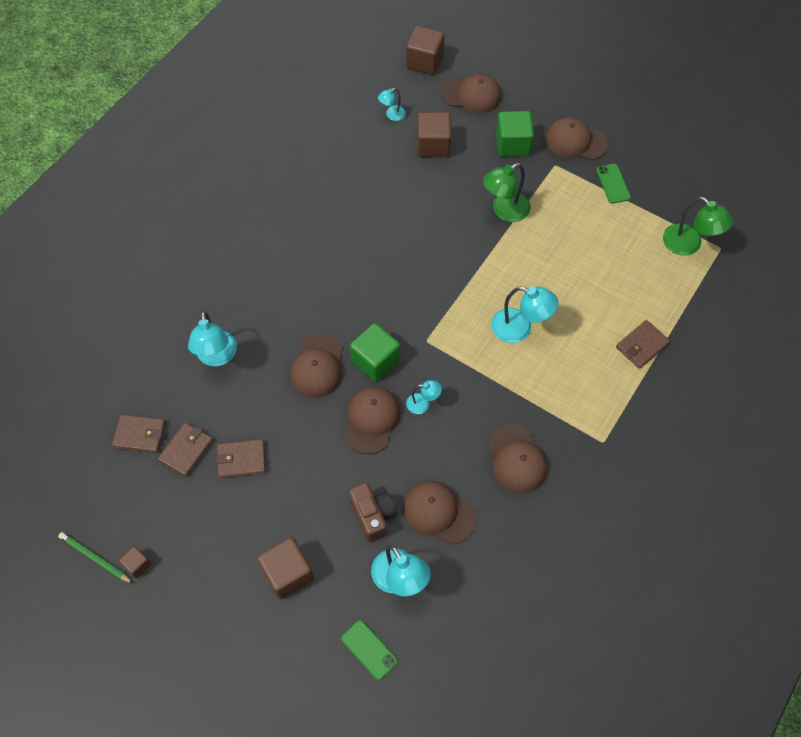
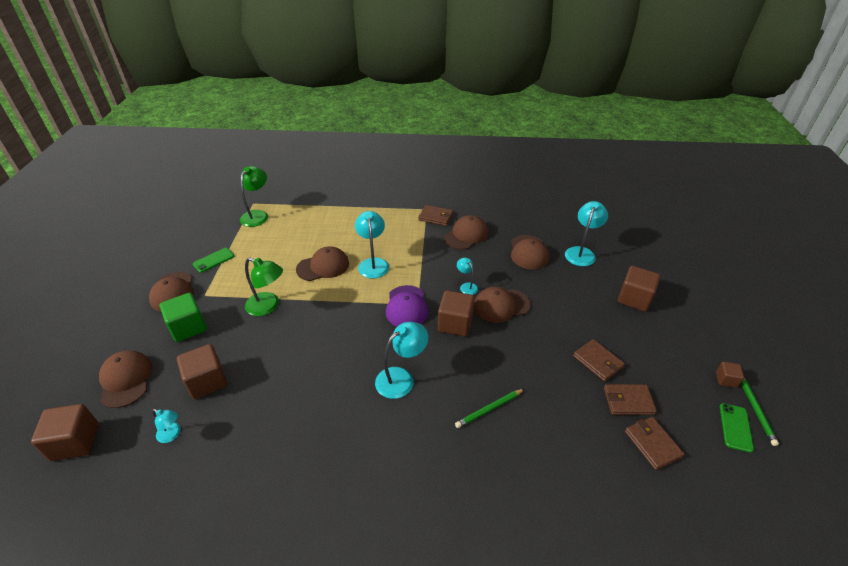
camera: 120 degrees left, 20 degrees down
(217, 357) = (538, 429): turquoise lamp -> turquoise lamp (401, 378)
(262, 332) = (489, 409): none -> green pencil
(317, 366) = (487, 355): brown cap -> brown cap (323, 266)
(369, 650) = (628, 249): green phone -> green phone (735, 427)
(373, 515) = (560, 278): brown camera -> none
(375, 361) = (455, 324): green cube -> brown cube
(428, 329) = (406, 307): none -> purple cap
(642, 345) = (349, 213): brown wallet -> brown wallet (435, 217)

